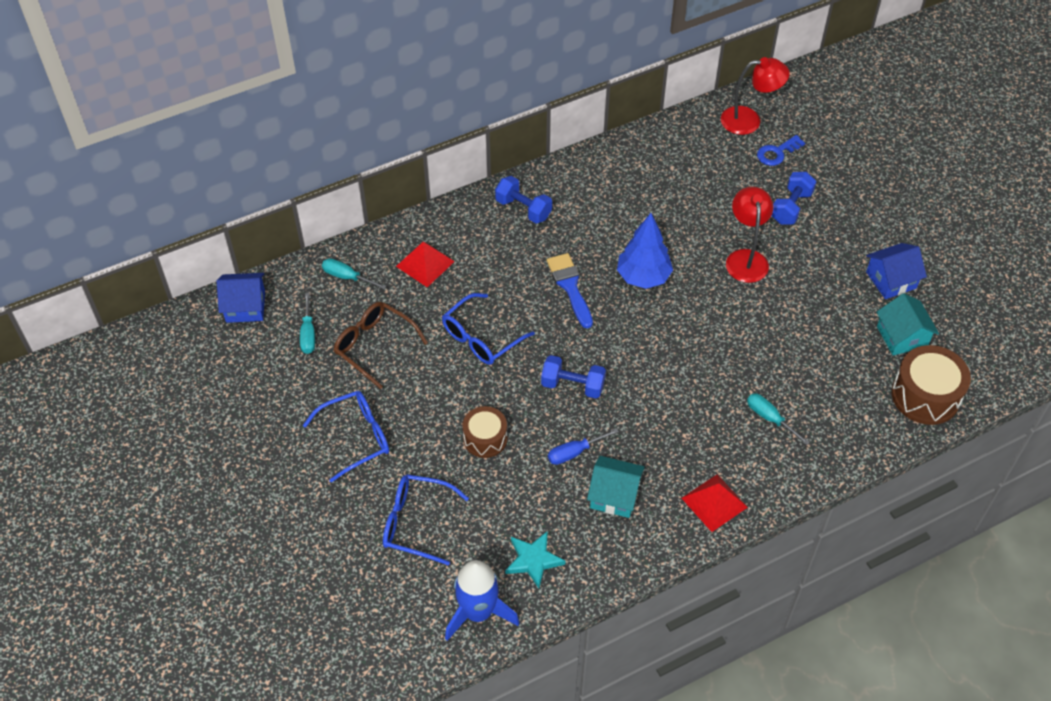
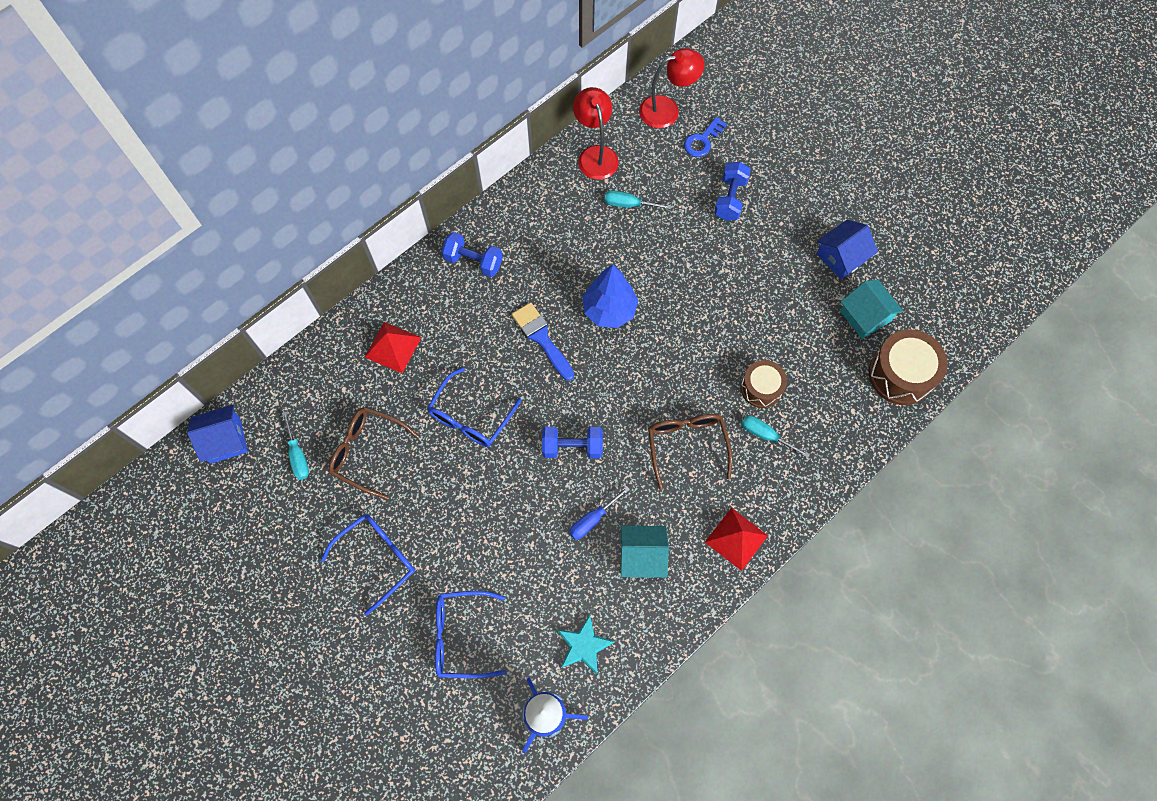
camera: 15 degrees left, 15 degrees up
(347, 277) = (319, 381): turquoise screwdriver -> turquoise screwdriver (628, 204)
(485, 438) = (503, 527): brown drum -> brown drum (761, 388)
(687, 409) = (686, 445): none -> brown glasses
(745, 258) = (701, 266): red lamp -> red lamp (595, 155)

